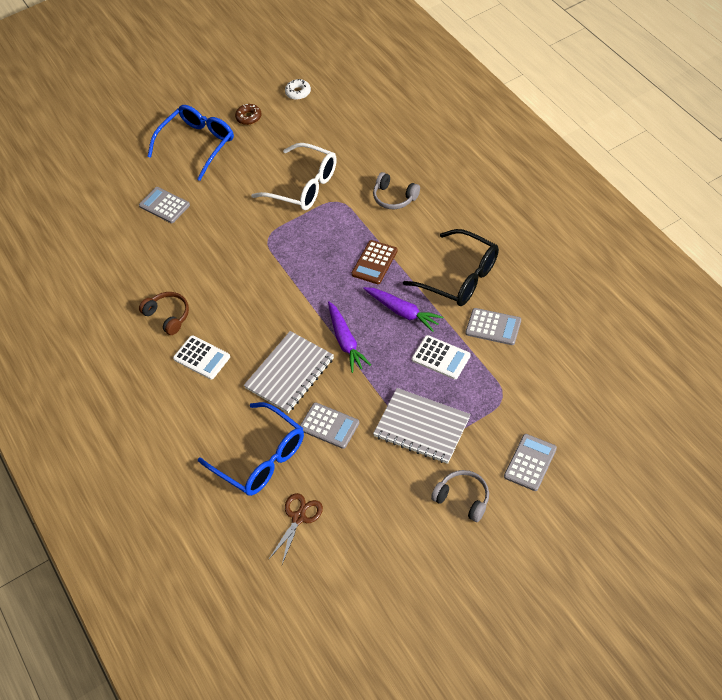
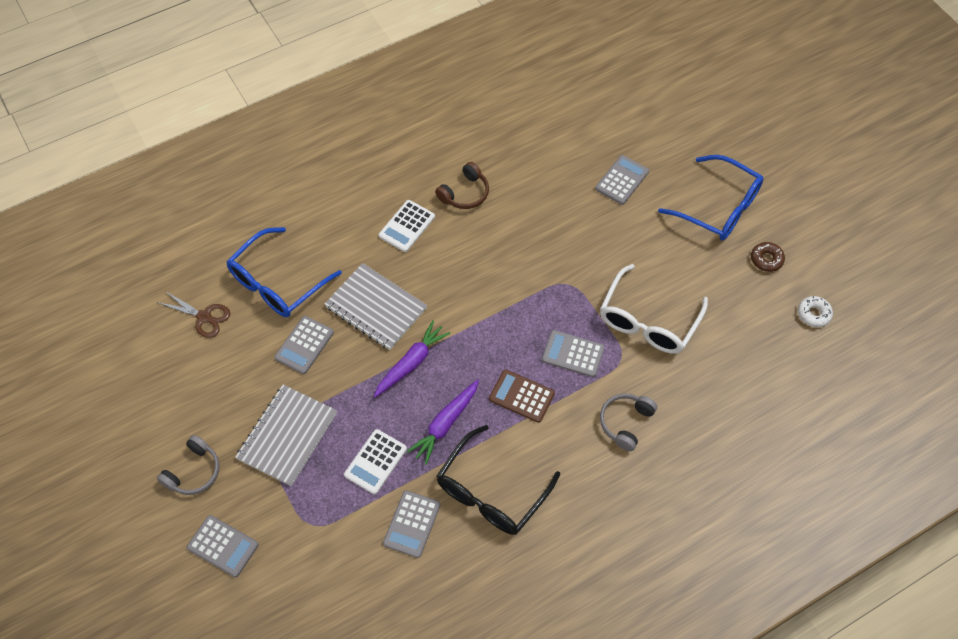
camera: 85 degrees right, 5 degrees up
(334, 231) = (573, 354): none -> grey calculator
(346, 341) = (411, 363): purple carrot -> purple carrot turned 150 degrees clockwise

